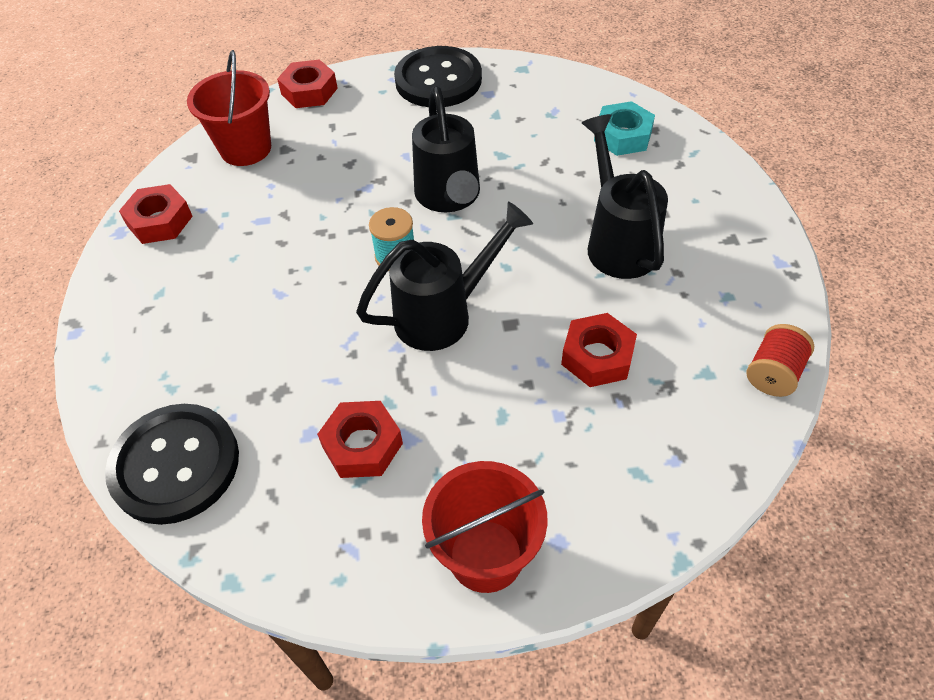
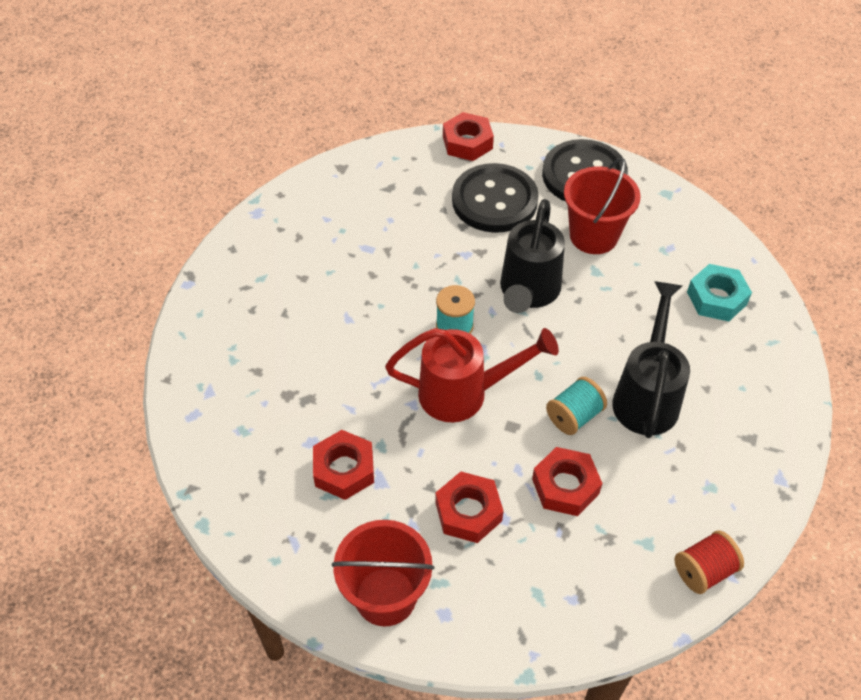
camera: 25 degrees right, 0 degrees up
(160, 221) = (290, 216): red nut -> red nut (468, 512)
(175, 465) = (208, 420): black button -> black button (494, 200)
(246, 149) = (388, 177): red bucket -> red bucket (593, 236)
(444, 314) = (464, 393): black watering can -> red watering can
(563, 289) = (574, 416): none -> turquoise spool

